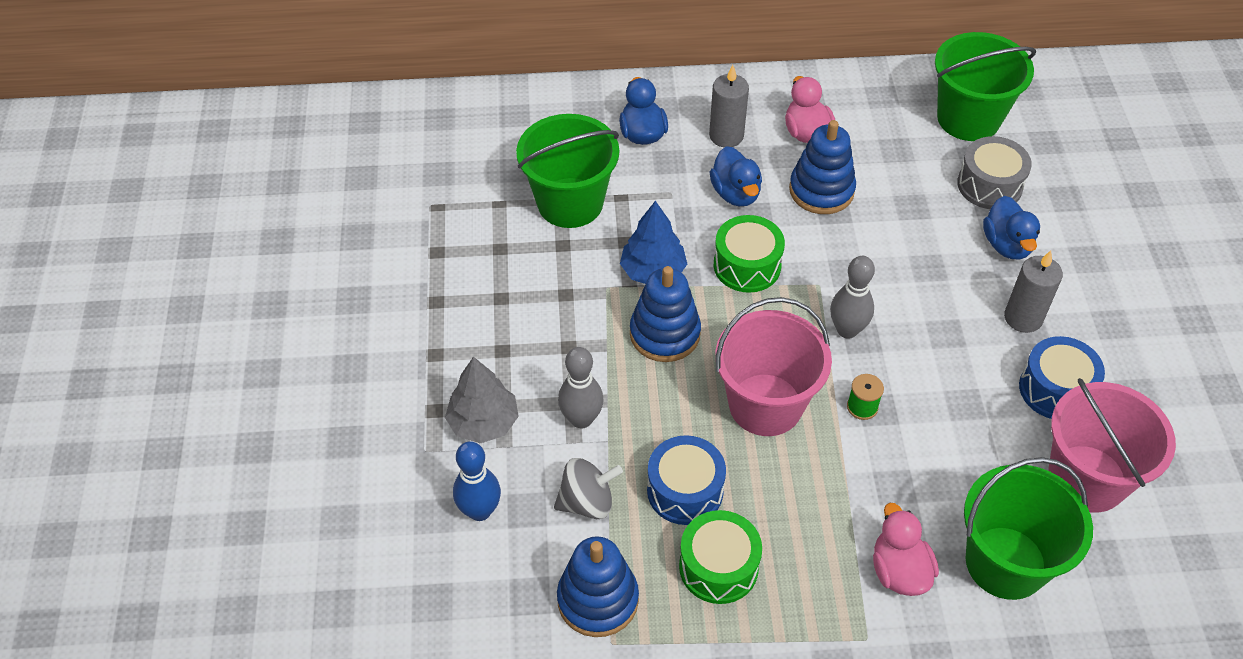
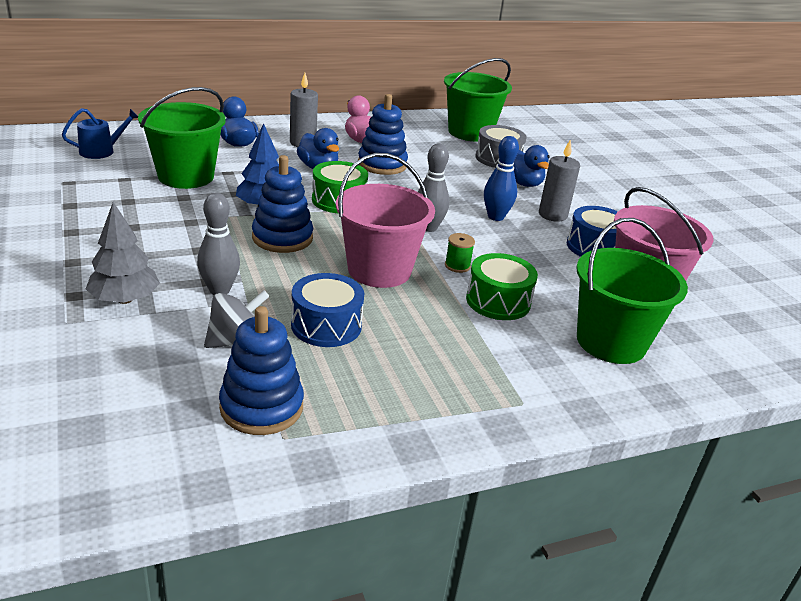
camera: 20 degrees left, 20 degrees down
(477, 144) = (101, 151): none -> blue watering can
(480, 511) = (128, 357): blue bowling pin -> blue bowling pin (495, 217)
(718, 567) = (372, 371): green drum -> green drum (498, 301)
(899, 571) = (530, 356): pink duck -> none

